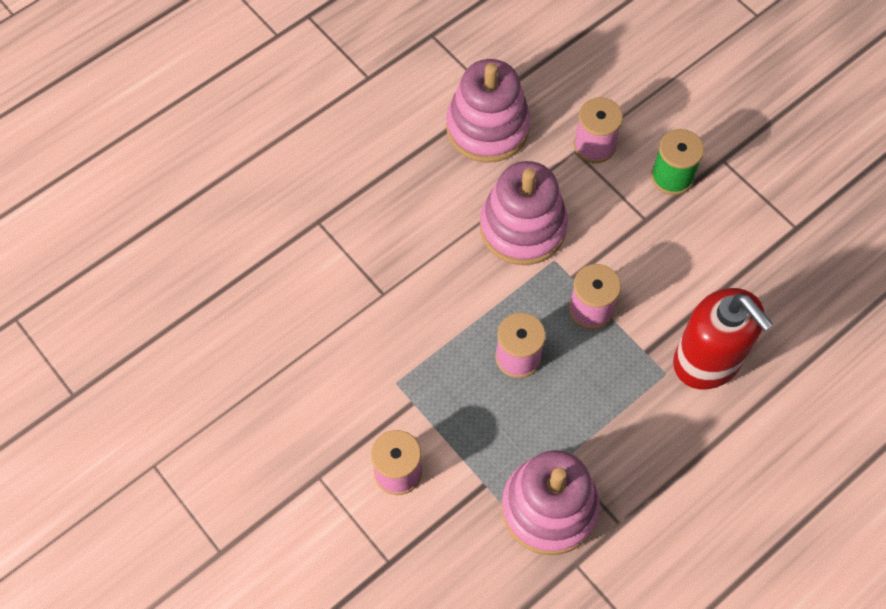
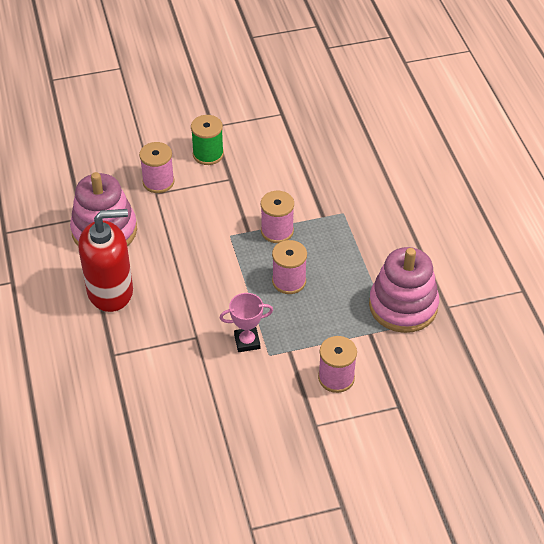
camera: 65 degrees left, 15 degrees down
(403, 350) = (247, 342): none -> pink trophy
(522, 227) = (195, 242): pink stacking toy -> none
(707, 360) = (345, 190): red soap dispenser -> red soap dispenser (110, 291)

